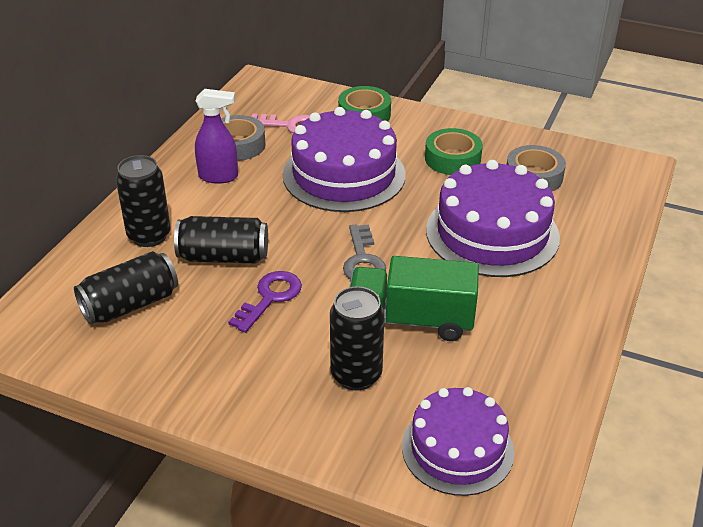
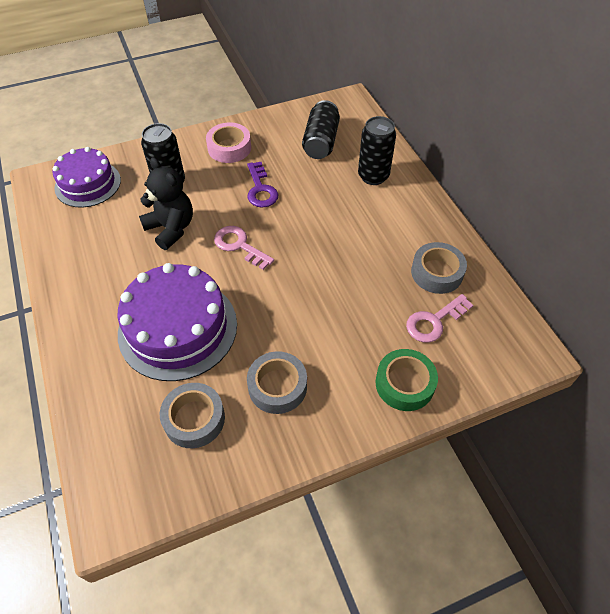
camera: 135 degrees right, 15 degrees up
(219, 177) = (404, 239): purple spray bottle -> none
(223, 257) = (317, 193): black can -> none
(233, 372) = (229, 148): none -> pink tape
(344, 174) = (334, 303): purple cake -> none
(363, 260) = (239, 245): grey key -> pink key
(411, 320) = (171, 228): green truck -> black teddy bear
(452, 159) = (277, 386): green tape -> grey tape

